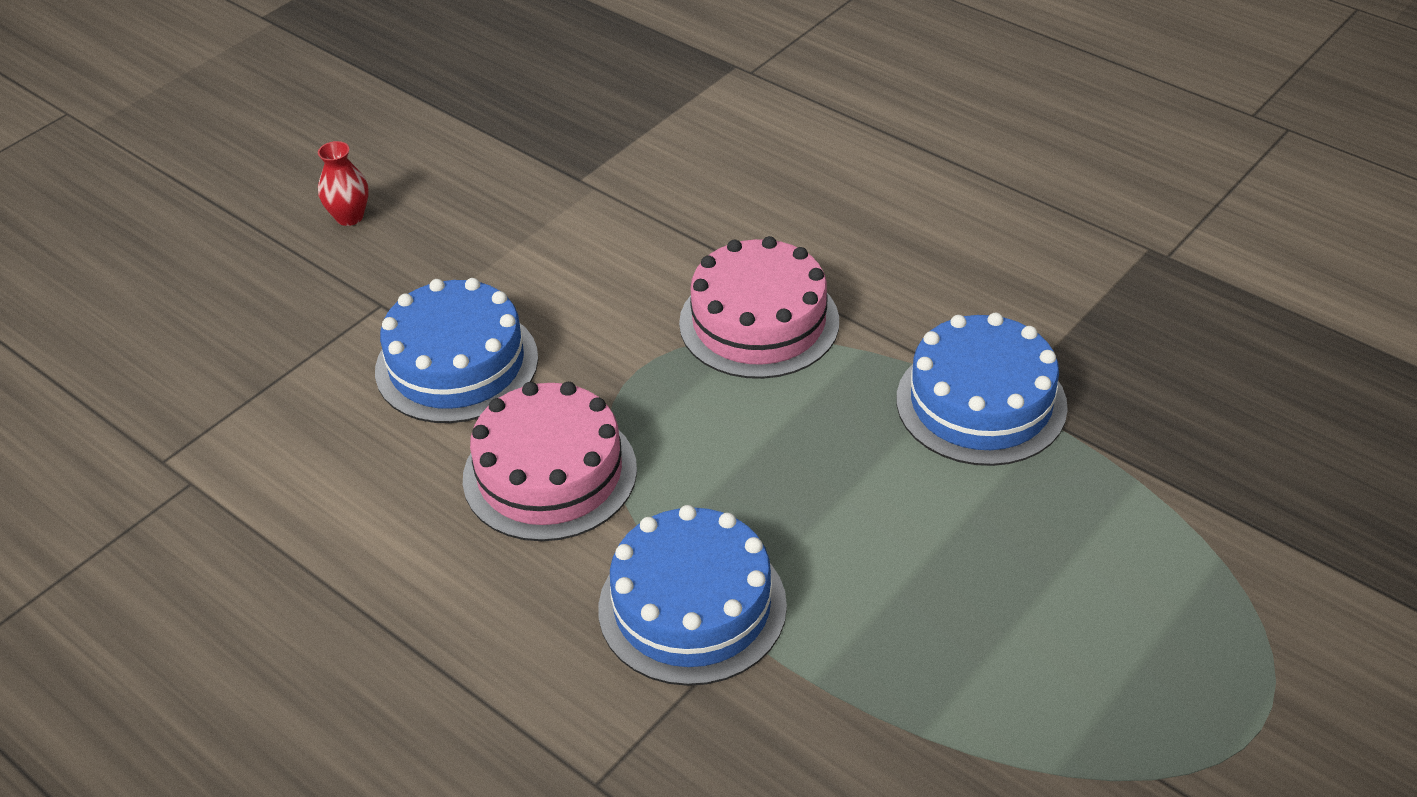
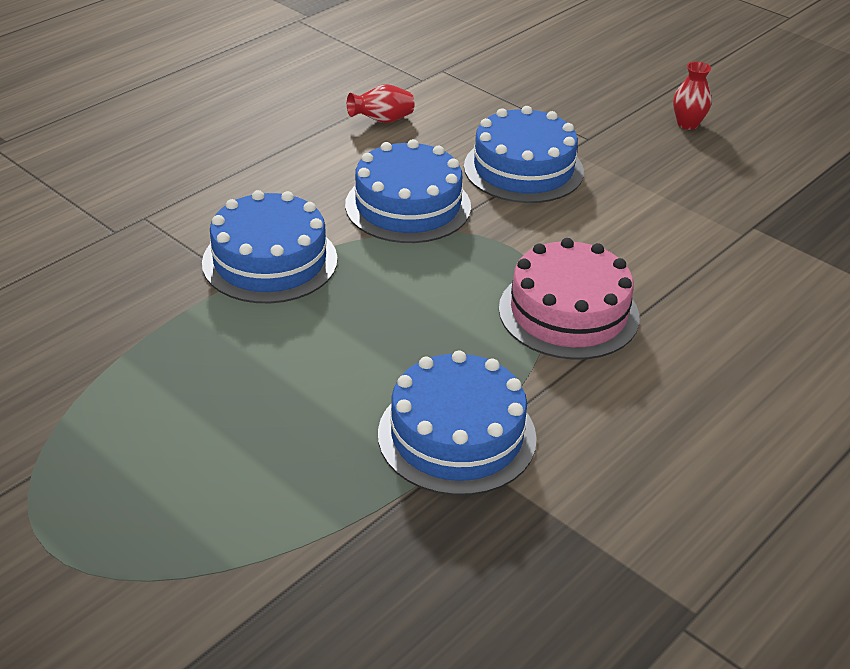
camera: 90 degrees right, 5 degrees down
(316, 521) = (382, 120): none -> red vase
(550, 473) = (408, 206): pink cake -> blue cake

